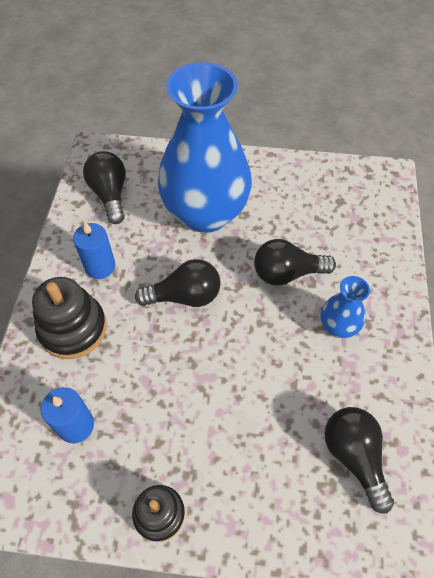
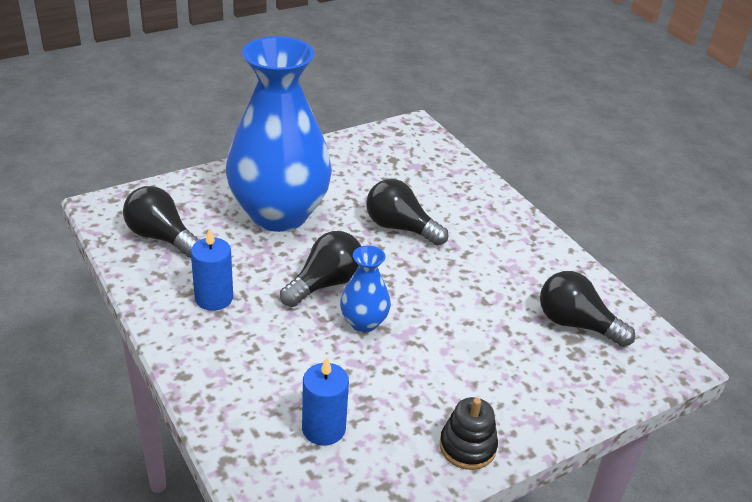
camera: 40 degrees left, 20 degrees down
(73, 328) = (238, 358): black stacking toy -> none
(287, 273) = (400, 228): black light bulb -> black light bulb turned 75 degrees clockwise
(338, 326) = (479, 246): blue vase -> blue vase (363, 322)

